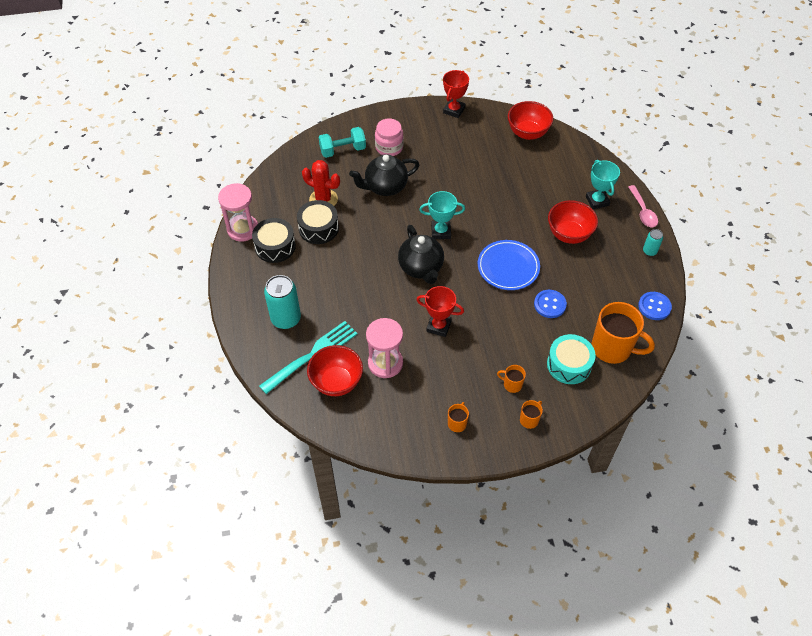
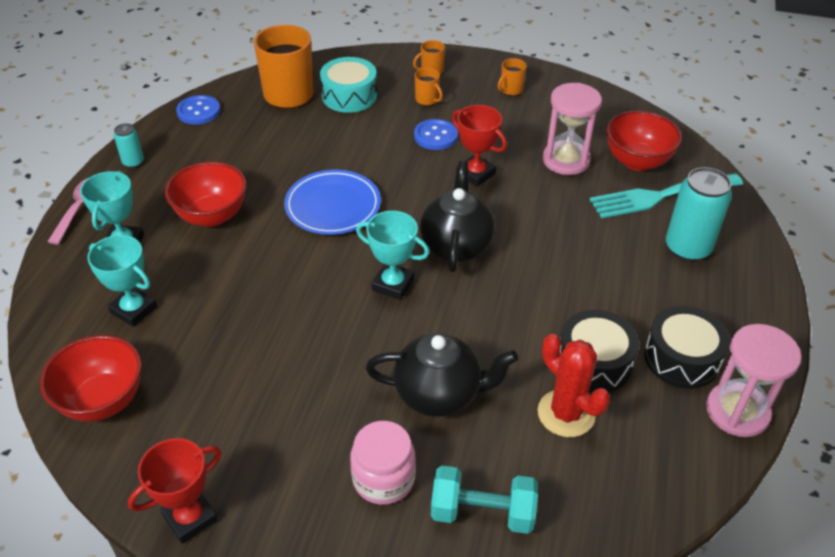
camera: 155 degrees left, 10 degrees down
(550, 304) = (317, 151): blue button -> blue button (435, 136)
(555, 172) = (134, 310): none -> turquoise trophy

